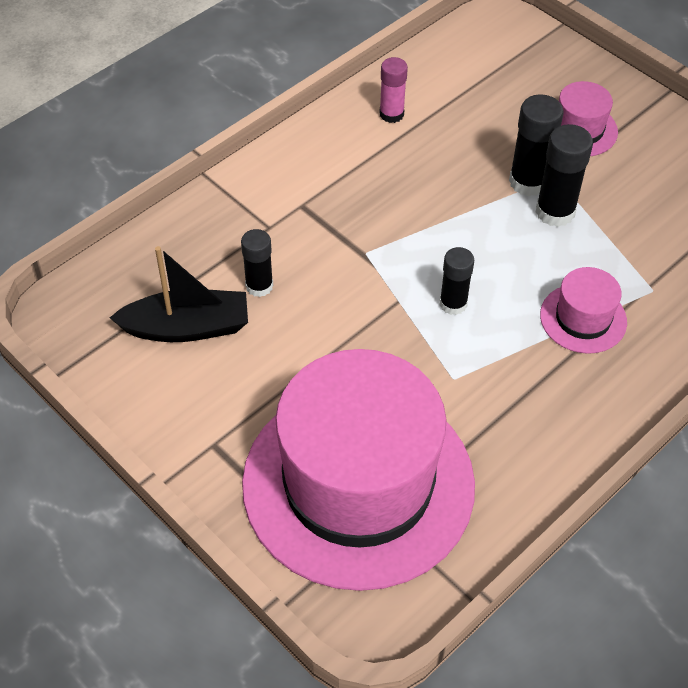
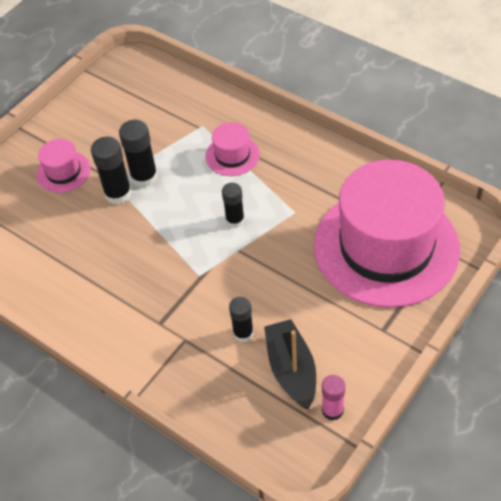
camera: 95 degrees left, 0 degrees up
(391, 114) = (55, 282): pink glue stick -> pink glue stick (332, 410)

